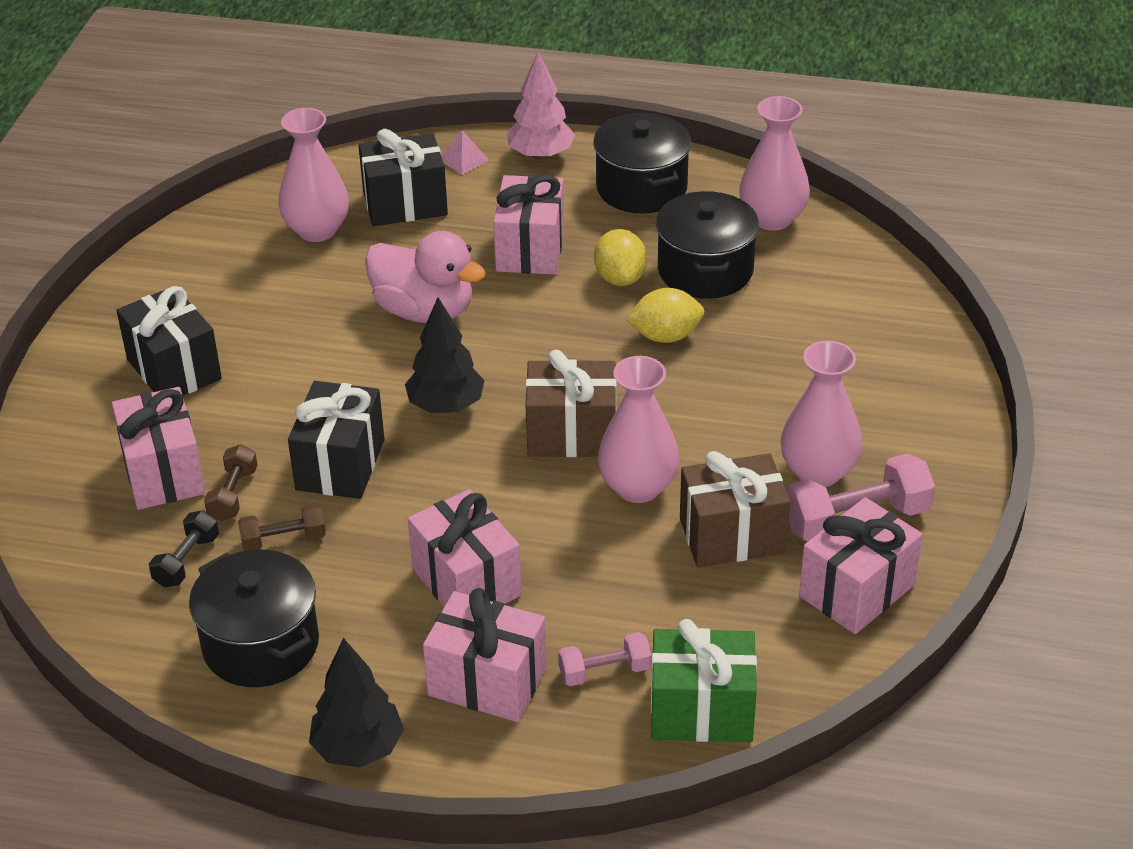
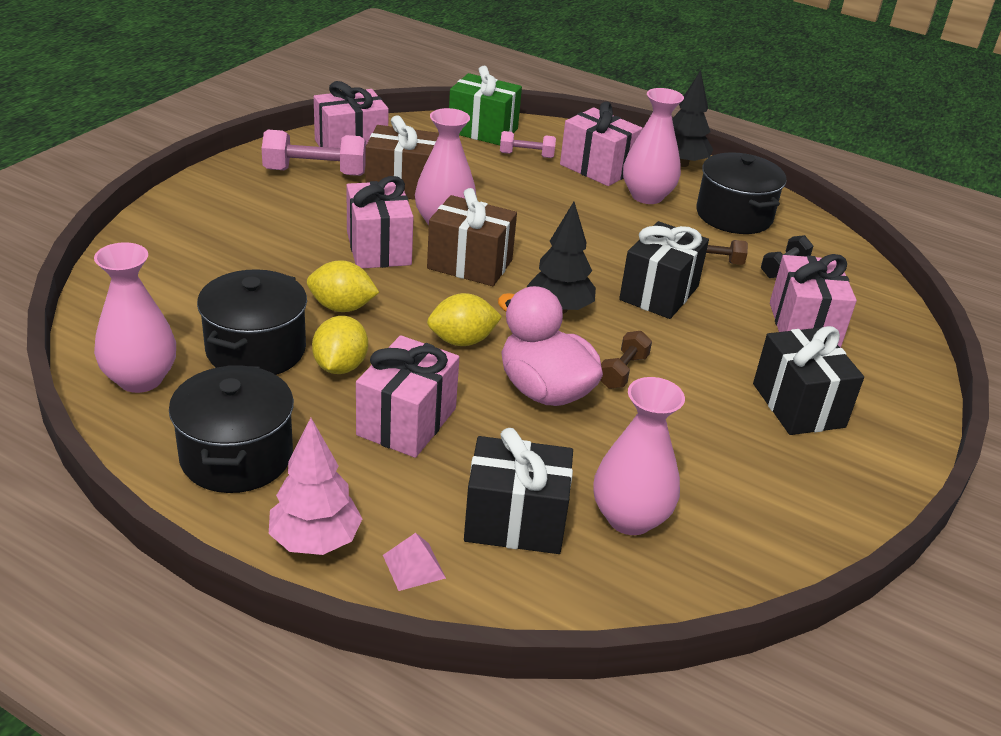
camera: 165 degrees left, 5 degrees down
(233, 495) = (747, 296): brown dumbbell -> brown dumbbell (623, 371)
(466, 582) = (590, 209): pink gift -> pink gift (378, 248)
(526, 337) = (462, 341): none -> yellow lemon
(818, 472) = (313, 198): pink vase -> pink vase (647, 196)

